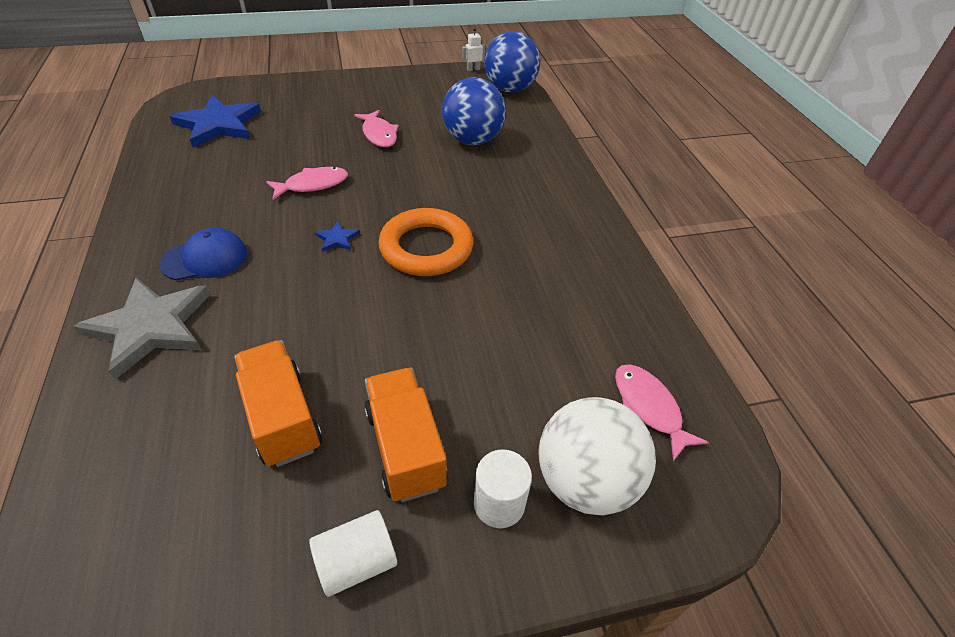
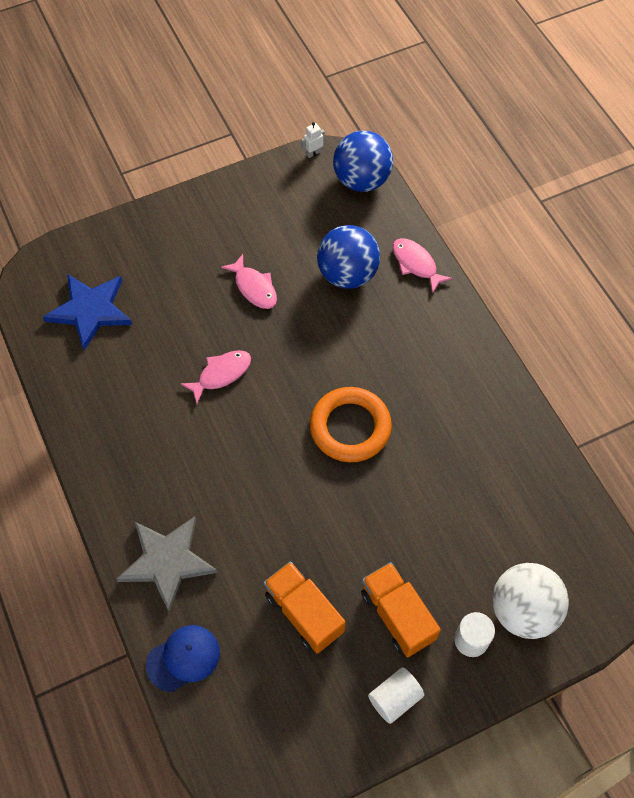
camera: 10 degrees left, 15 degrees up
(205, 258) = (171, 484): blue cap -> blue cap (183, 658)
(337, 239) = (271, 435): blue star -> none
(648, 408) = (557, 543): pink fish -> pink fish (416, 264)

